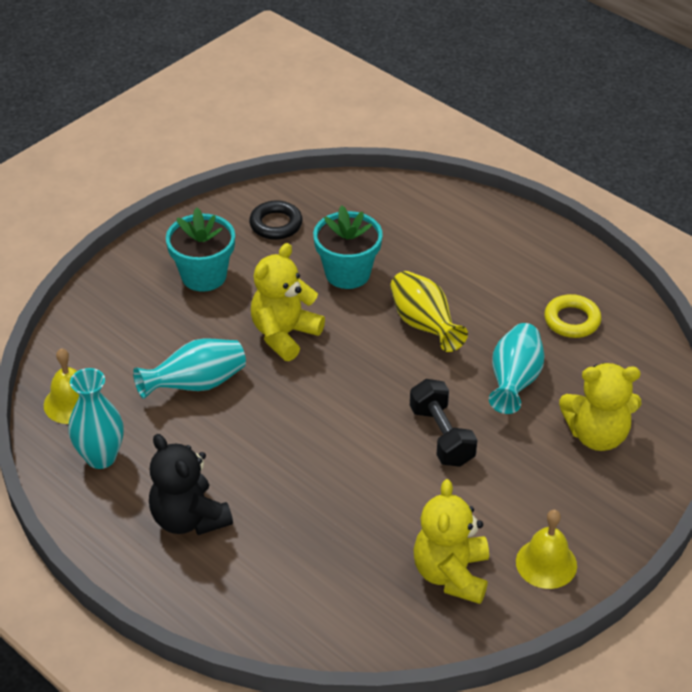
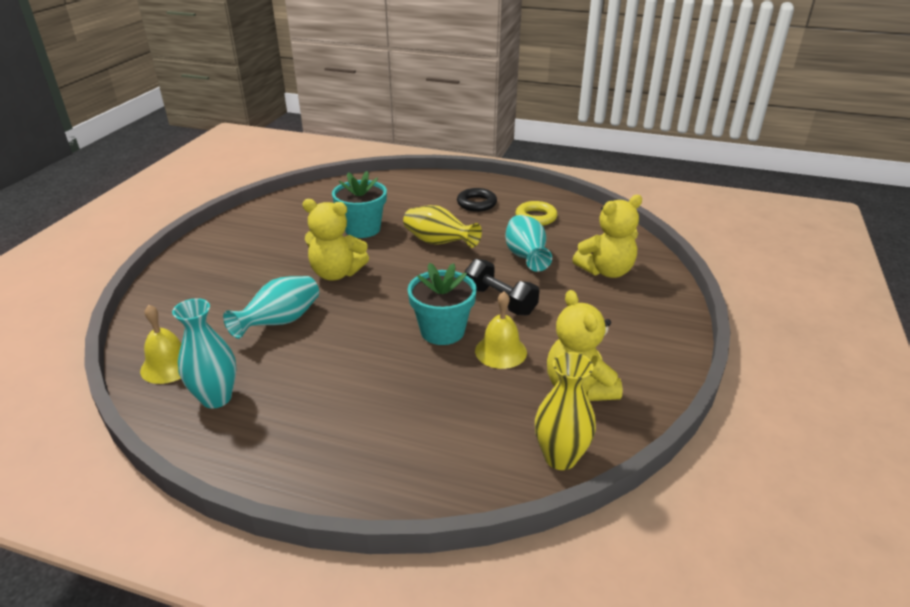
camera: 25 degrees left, 10 degrees down
(189, 518) = (327, 419): black teddy bear -> none
(204, 276) = (250, 255): turquoise flower pot -> turquoise flower pot (442, 331)
(276, 224) = (291, 215): black ring -> black ring (476, 203)
(284, 334) = (336, 273): yellow teddy bear -> yellow teddy bear turned 90 degrees counterclockwise
(379, 640) = (560, 457): none -> yellow vase
(546, 563) = (641, 356): yellow bell -> yellow bell (500, 351)

